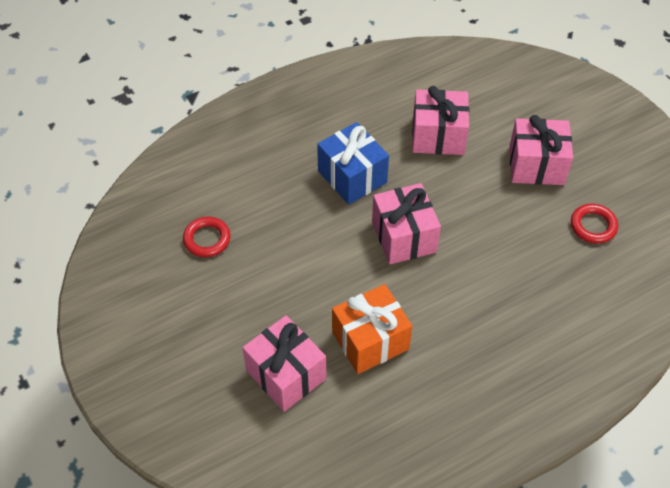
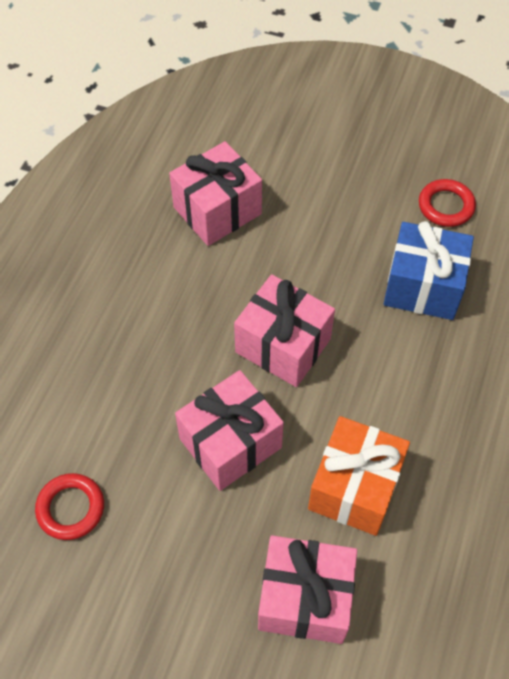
camera: 40 degrees left, 5 degrees up
(352, 177) = (169, 316): blue gift -> blue gift (423, 287)
(536, 165) = (340, 179): pink gift -> pink gift (230, 443)

